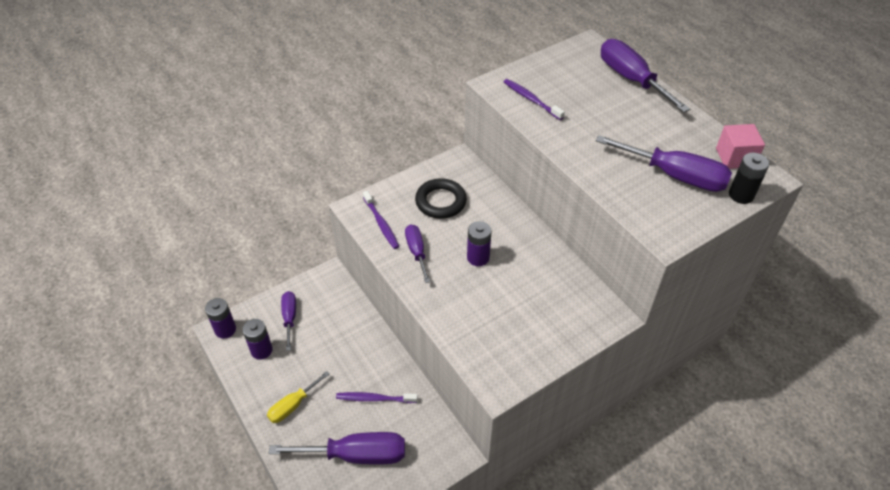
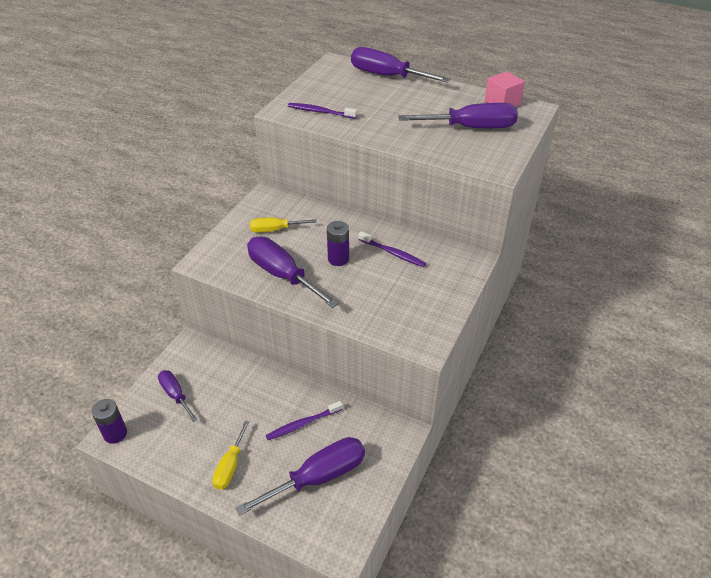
camera: 30 degrees left, 5 degrees down
(261, 350) = (166, 434): purple battery -> none
(381, 223) = (234, 265): purple toothbrush -> purple toothbrush (393, 253)
(416, 252) = (282, 275): purple screwdriver -> purple screwdriver, size x1.73
(440, 201) = (275, 230): black ring -> yellow screwdriver
(741, 195) = (526, 125): black battery -> none

